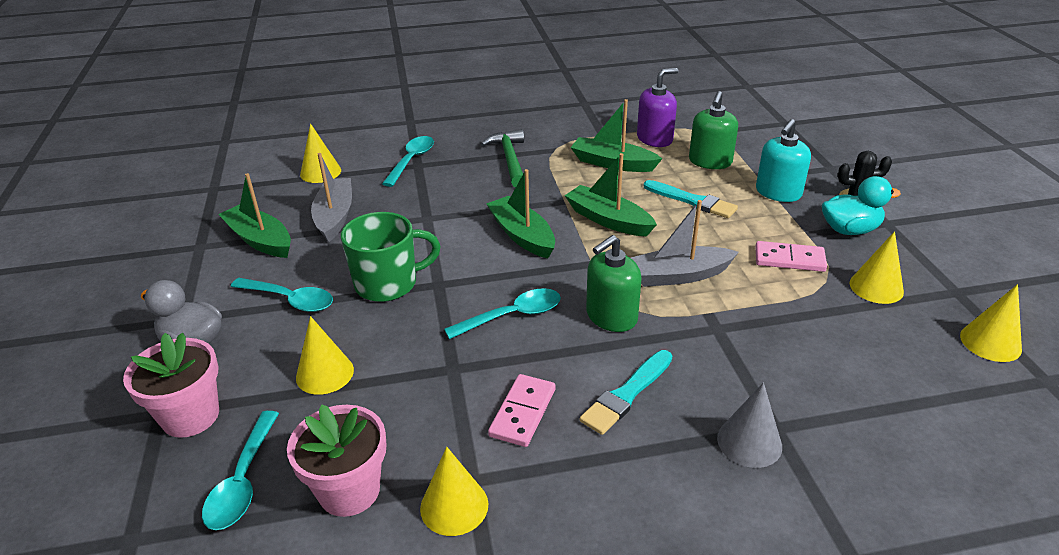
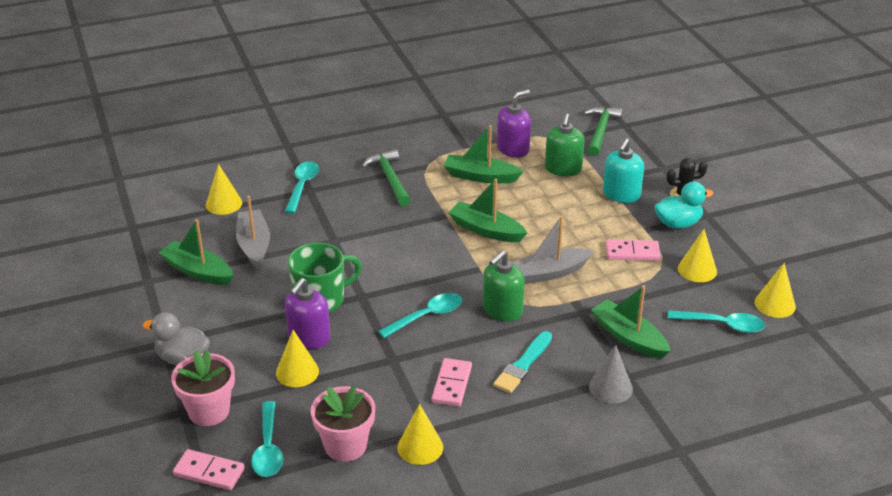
camera: 10 degrees left, 0 degrees up
(147, 509) = (209, 472): none -> pink domino
(290, 300) = (246, 319): turquoise spoon -> turquoise spoon (722, 325)
(356, 329) = (309, 337): none -> purple soap dispenser
(522, 235) = (418, 249): green boat -> green boat (628, 337)
(692, 201) = (552, 207): turquoise brush -> none
(757, 127) = (600, 131): none -> green hammer

